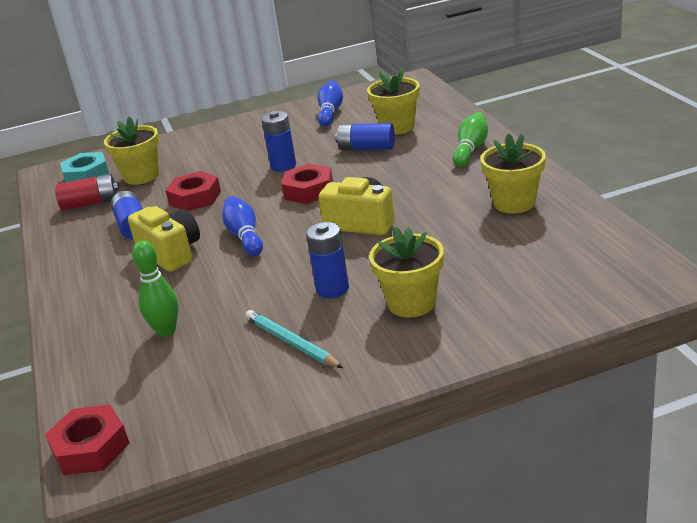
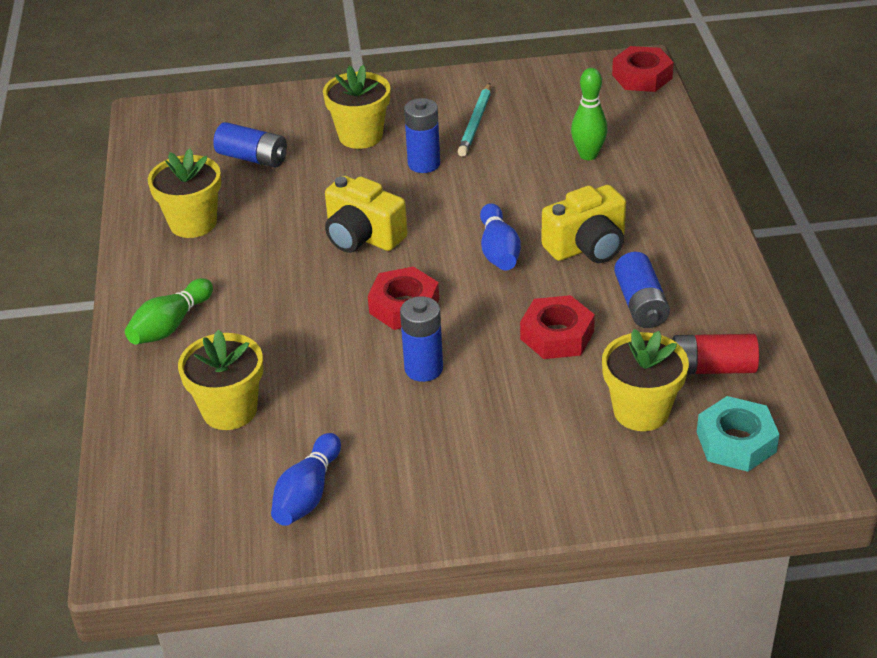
camera: 170 degrees left, 10 degrees up
(171, 253) = (587, 246): yellow camera -> yellow camera turned 90 degrees counterclockwise
(291, 342) = (475, 123): turquoise pencil -> turquoise pencil turned 45 degrees clockwise
(366, 148) = (296, 372): blue battery -> blue battery (253, 158)

